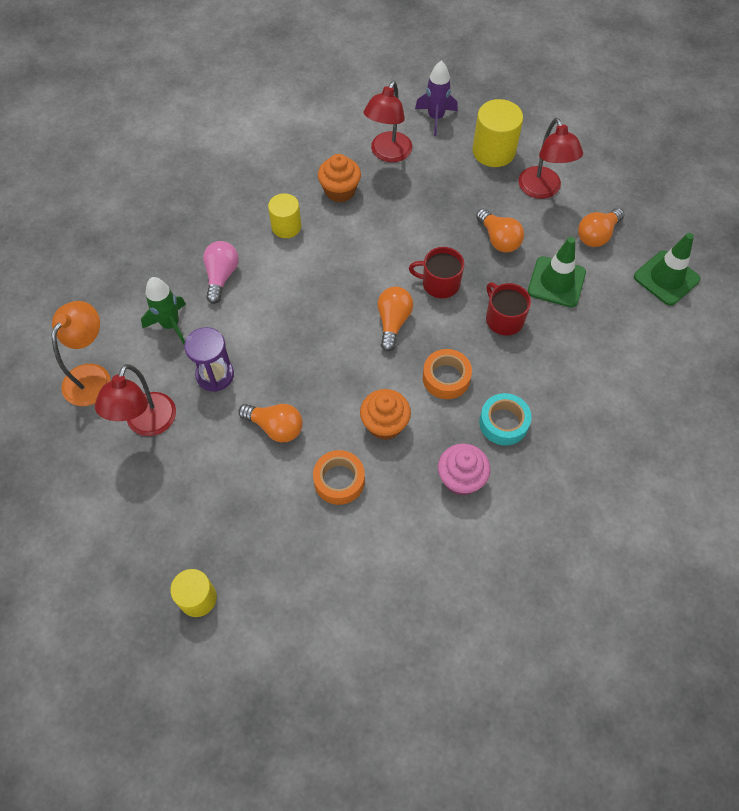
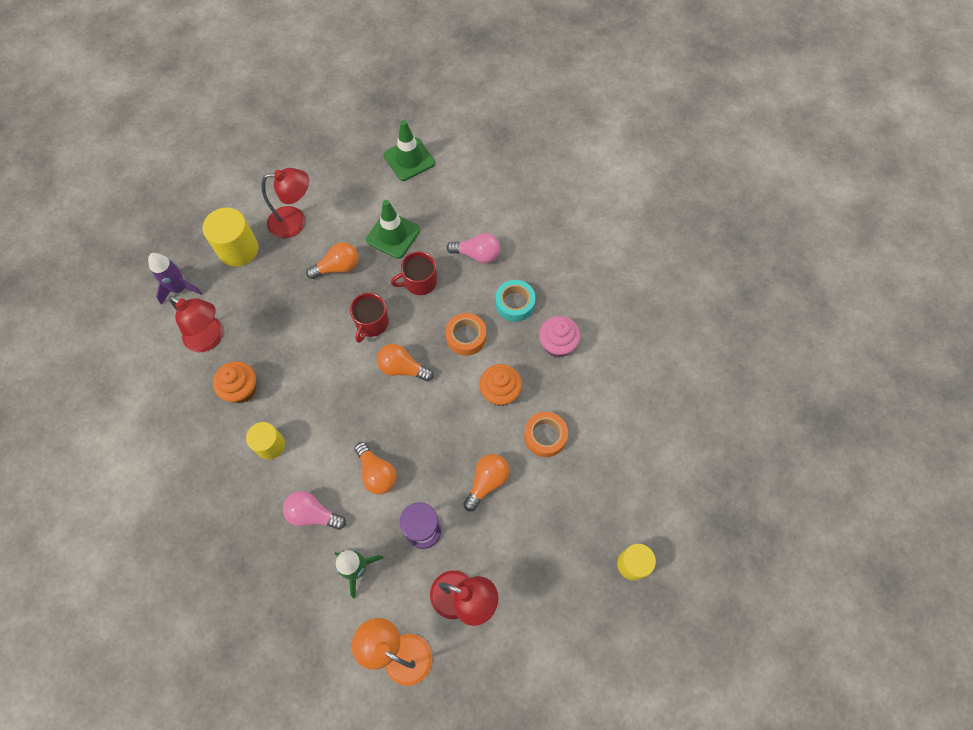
camera: 80 degrees left, 5 degrees up
(558, 371) = (477, 254): none -> pink light bulb
(597, 235) = (354, 194): orange light bulb -> orange light bulb (377, 473)

